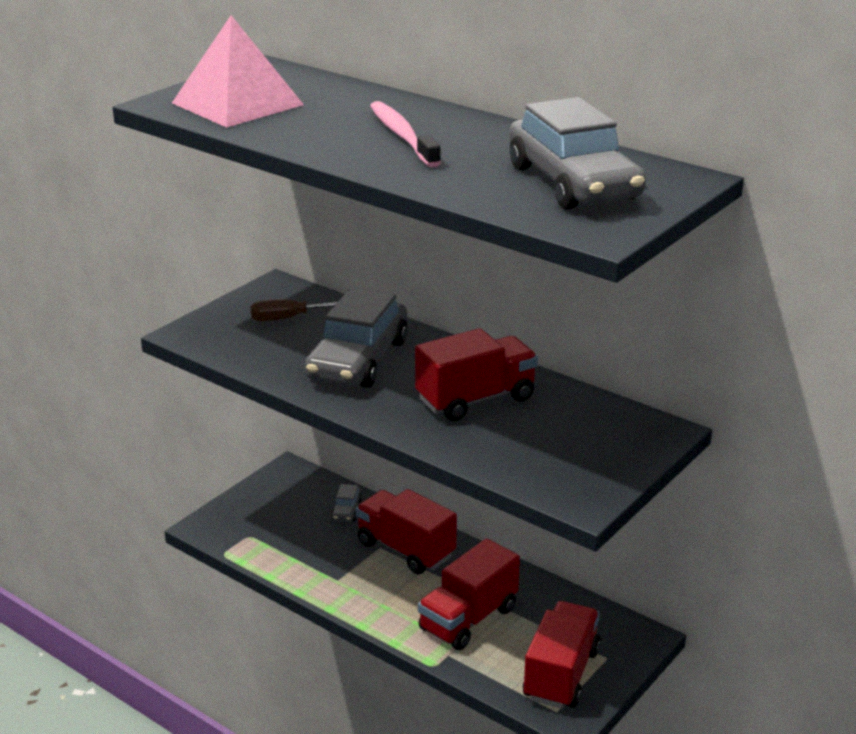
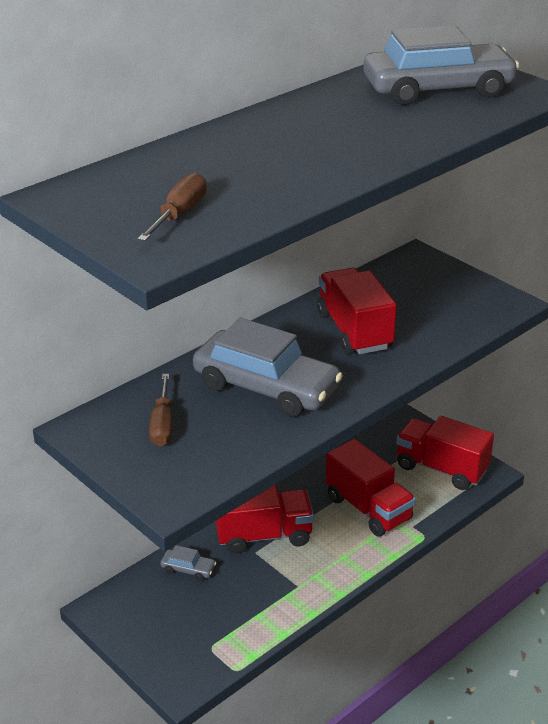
camera: 80 degrees left, 5 degrees up
(237, 103) = (179, 214): pink pyramid -> brown screwdriver
(402, 136) = (310, 141): pink toothbrush -> none
(405, 549) = (263, 535): red truck -> red truck turned 150 degrees counterclockwise

